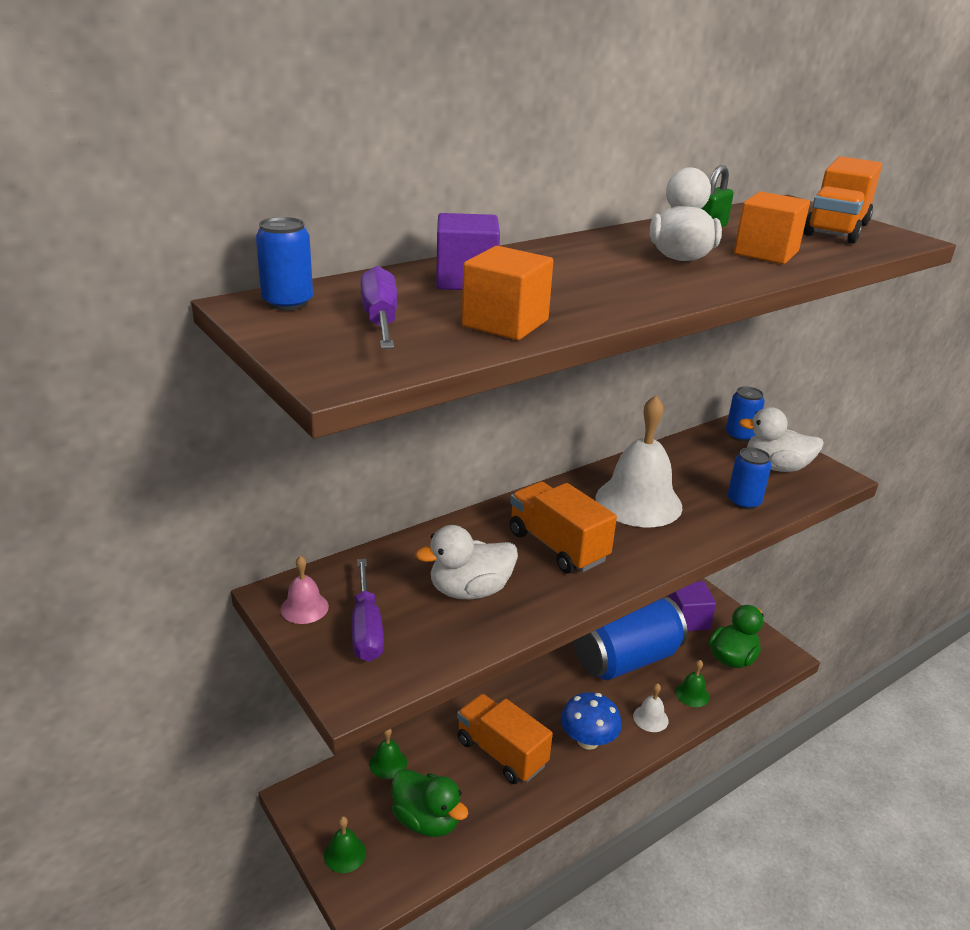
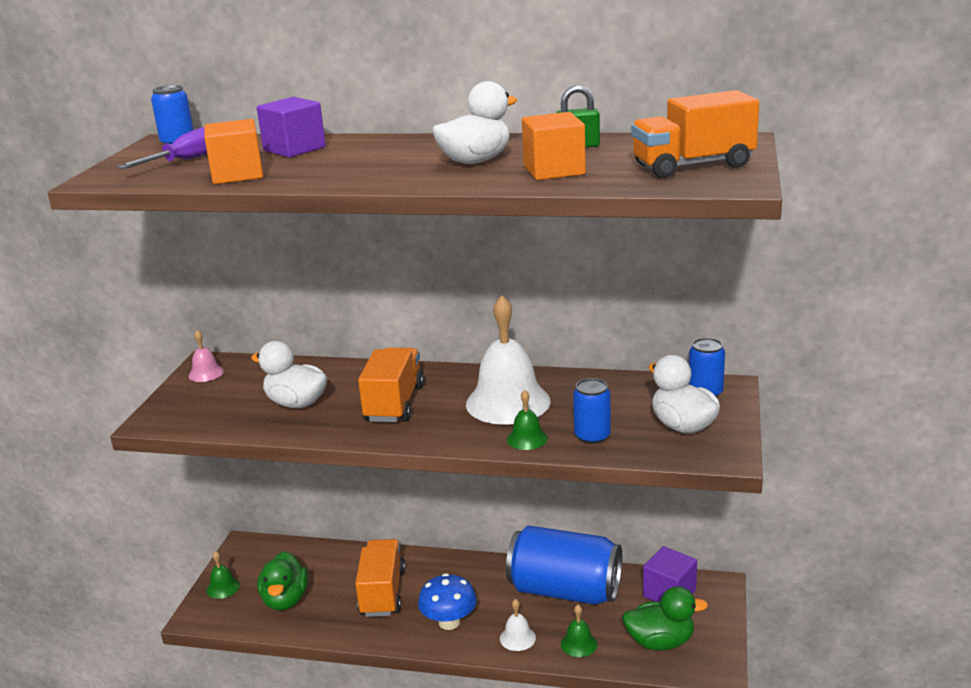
camera: 50 degrees right, 5 degrees down
(366, 629) = (212, 396): purple screwdriver -> none
(388, 763) = (311, 557): green bell -> green bell (527, 439)

